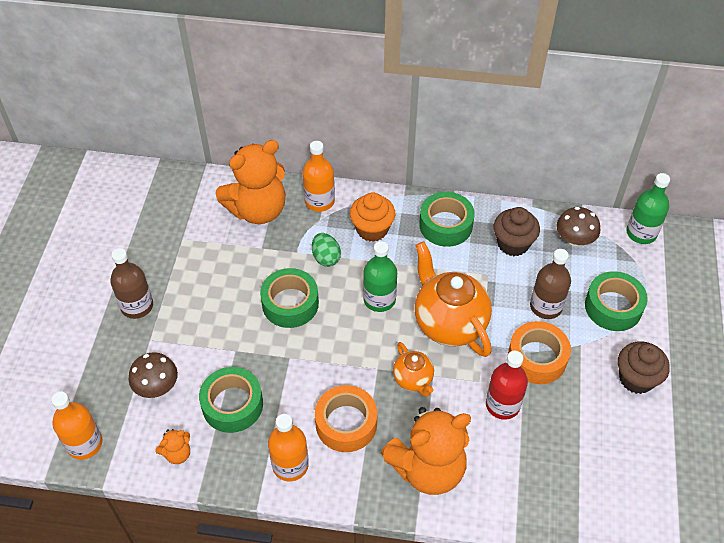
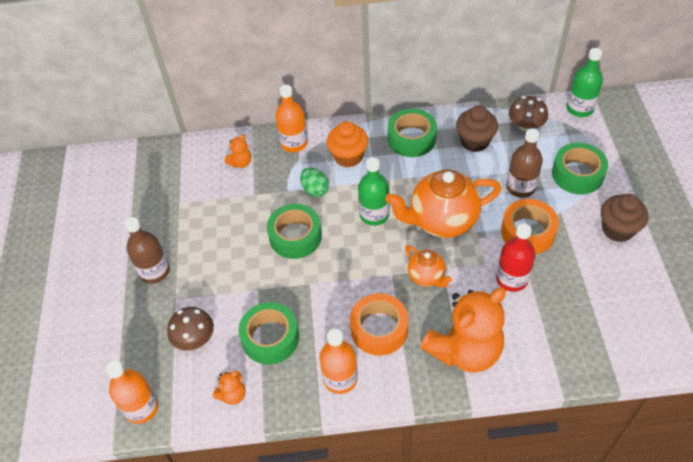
camera: 10 degrees left, 0 degrees up
(258, 210) = (241, 163): orange teddy bear -> orange teddy bear, size x0.42
(449, 323) = (442, 221): orange teapot -> orange teapot turned 60 degrees counterclockwise

